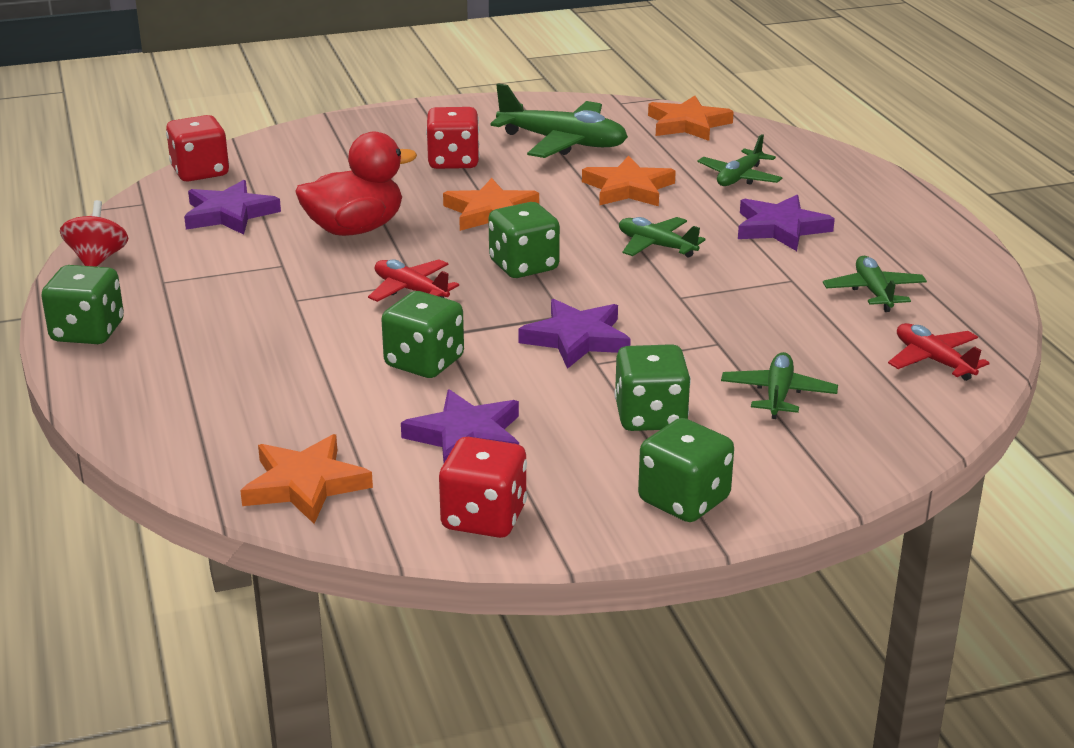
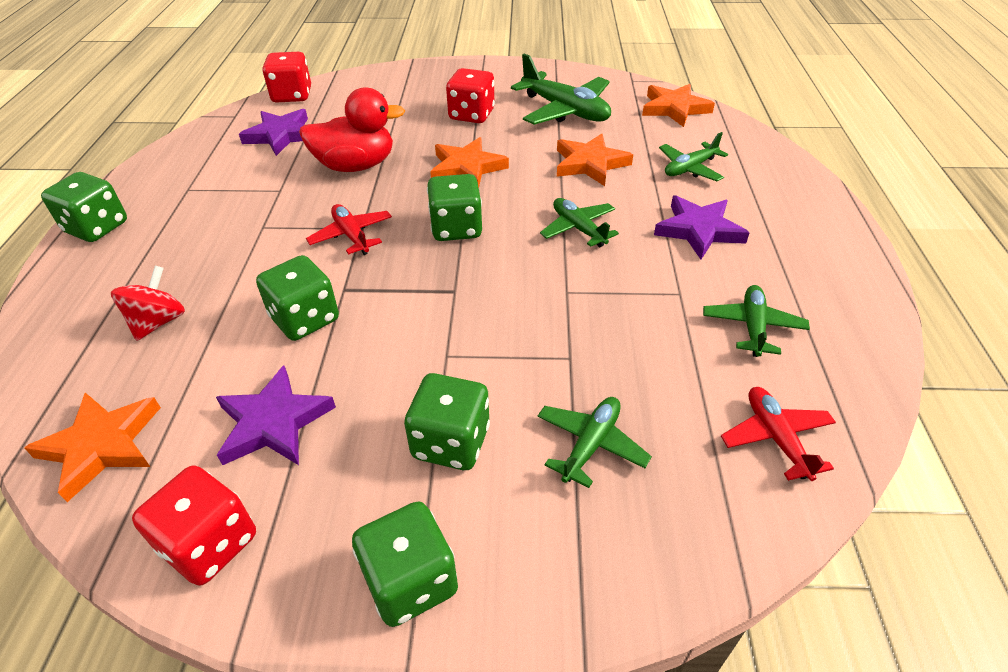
camera: 20 degrees right, 15 degrees up
(97, 259) = (163, 160): red spinning top -> red spinning top (158, 322)
(577, 339) = (447, 322): purple star -> none

